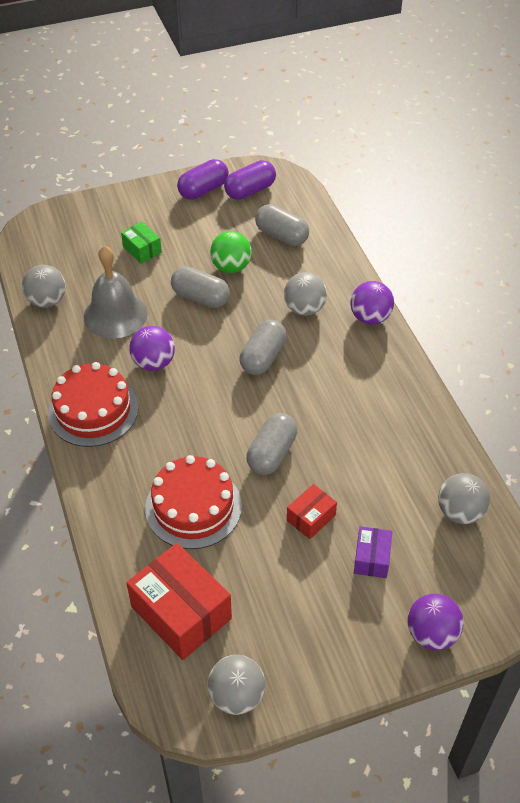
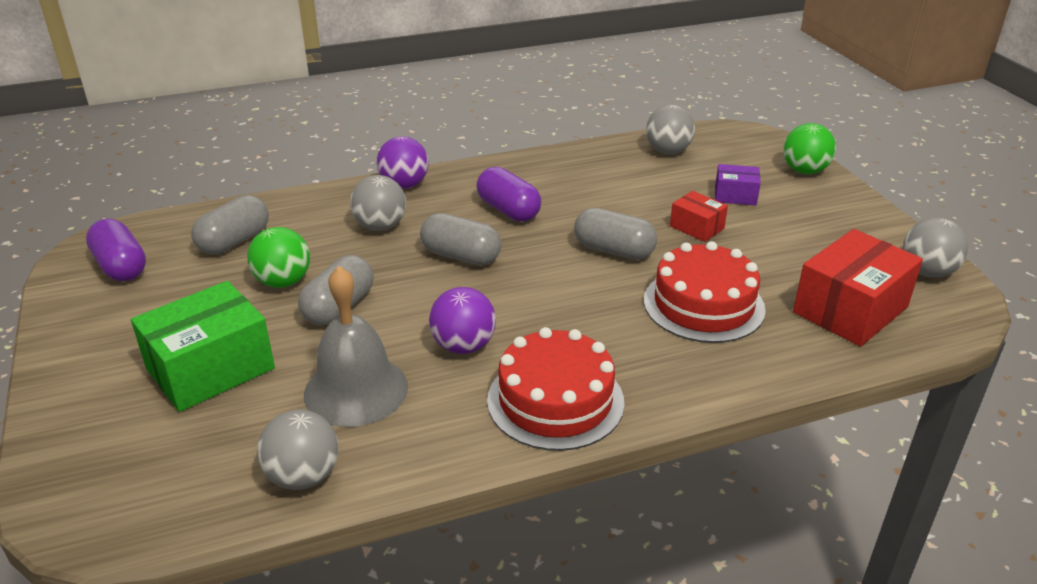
camera: 90 degrees left, 15 degrees down
(142, 250) = (210, 369): green box -> green box, size x1.92
(203, 190) = (92, 310): purple capsule -> purple capsule (508, 210)
(431, 634) = (804, 171): purple ball -> green ball

